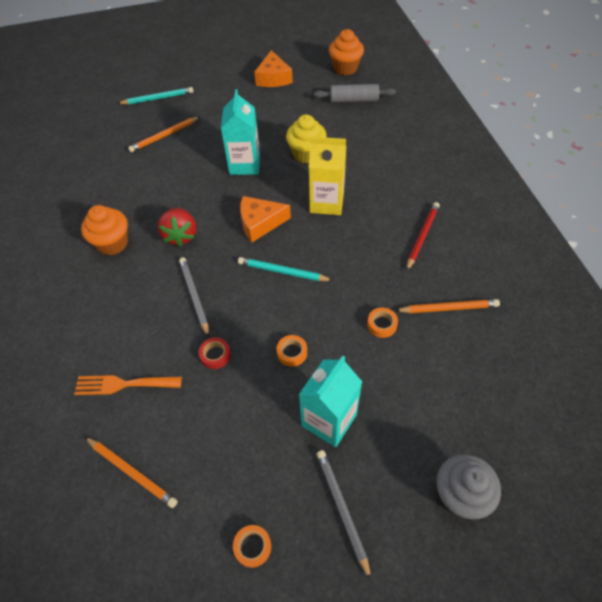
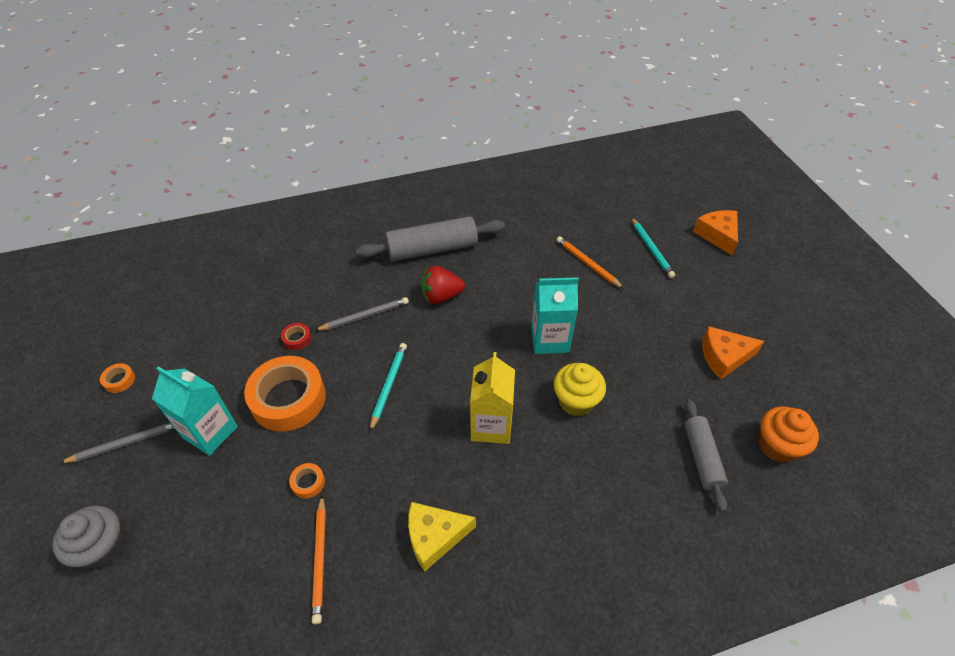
camera: 85 degrees right, 5 degrees down
(113, 243) = (432, 249): orange cupcake -> grey rolling pin
(123, 384) = (280, 281): orange fork -> none
(131, 472) = (203, 298): orange pencil -> none
(260, 223) = (458, 361): orange cheese -> orange cheese (717, 235)
(292, 352) = (288, 399): orange tape -> orange tape, size x2.45
(422, 236) = (435, 536): red pencil -> yellow cheese

